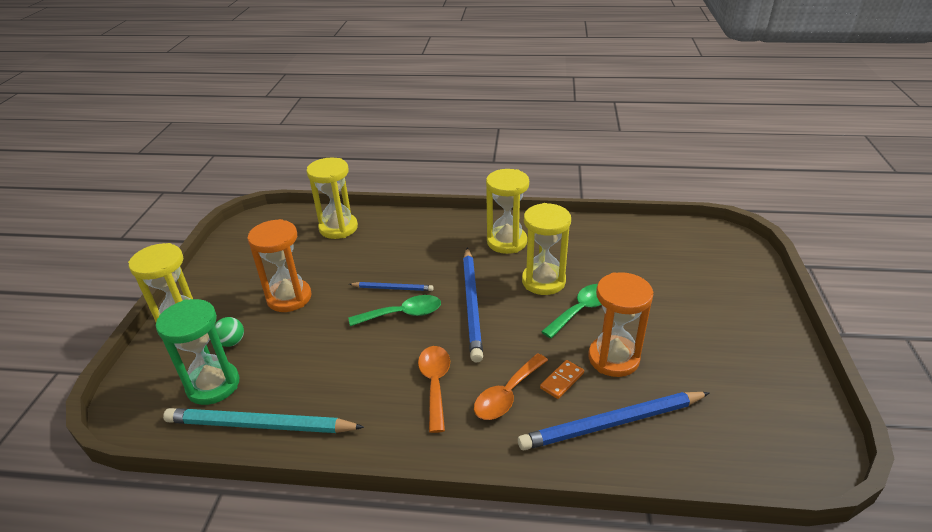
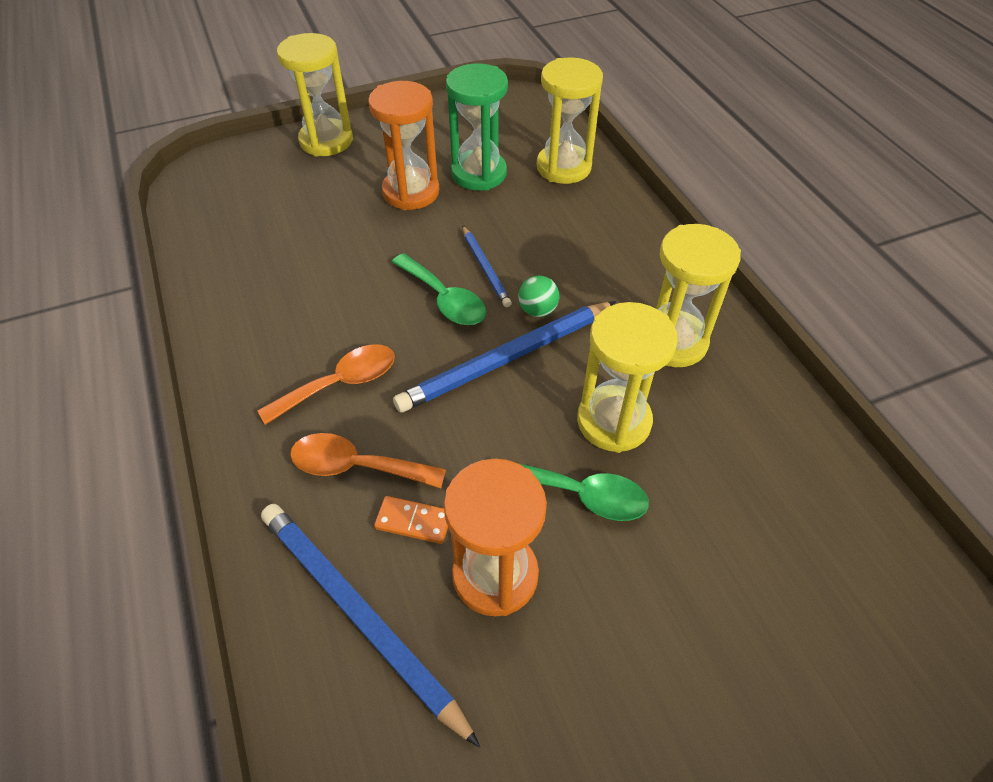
camera: 60 degrees right, 15 degrees up
(213, 385) = (254, 207): green hourglass -> green hourglass (479, 173)
(232, 342) = (318, 187): green ball -> green ball (537, 310)
(260, 425) = (215, 268): turquoise pencil -> none

